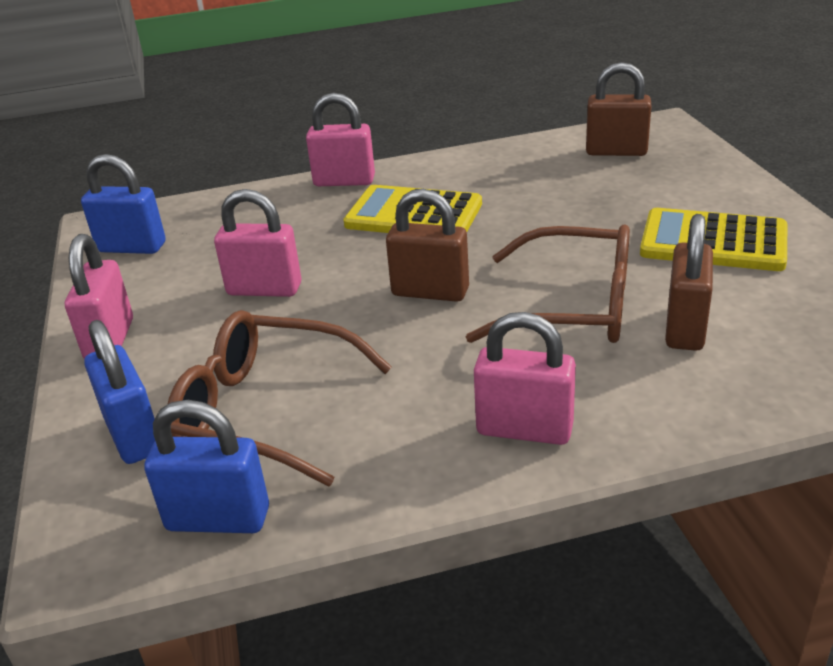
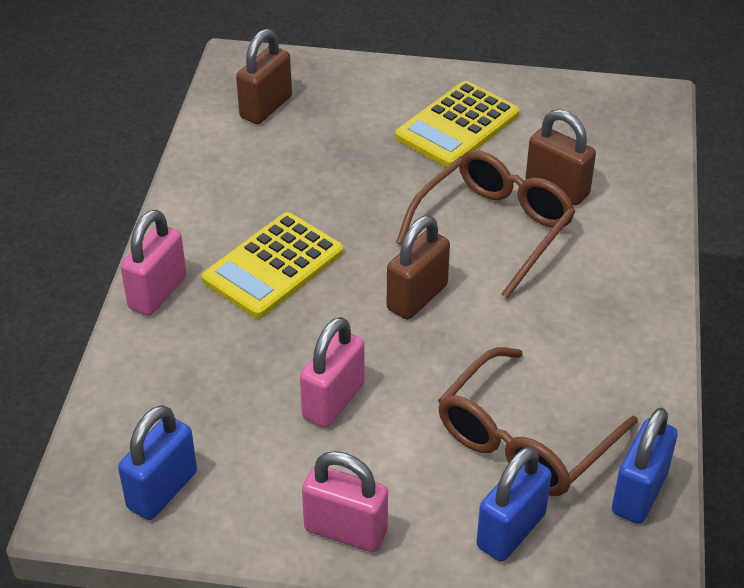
camera: 70 degrees left, 10 degrees up
(134, 435) = (510, 531): blue padlock -> blue padlock turned 45 degrees counterclockwise
(524, 429) = (624, 307): pink padlock -> none

